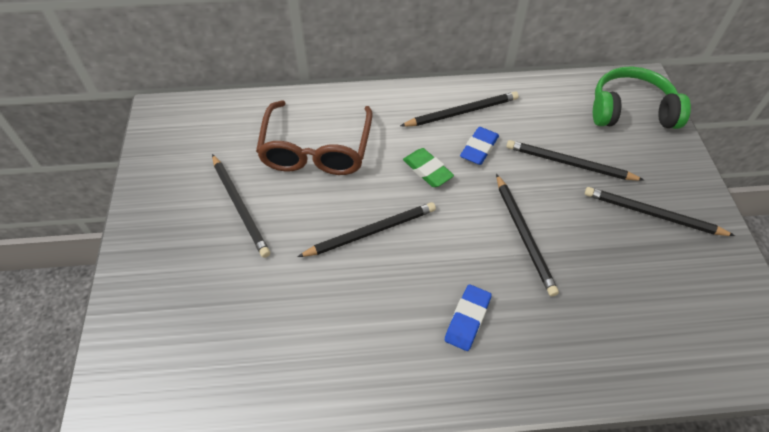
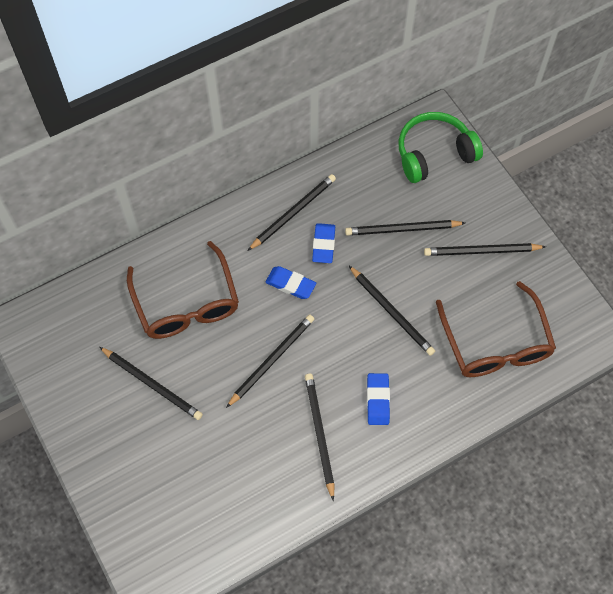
camera: 25 degrees left, 10 degrees up
(383, 328) = (319, 434): none -> black pencil
(427, 170) = (290, 284): green eraser -> blue eraser
(636, 314) = (495, 343): none -> brown glasses

